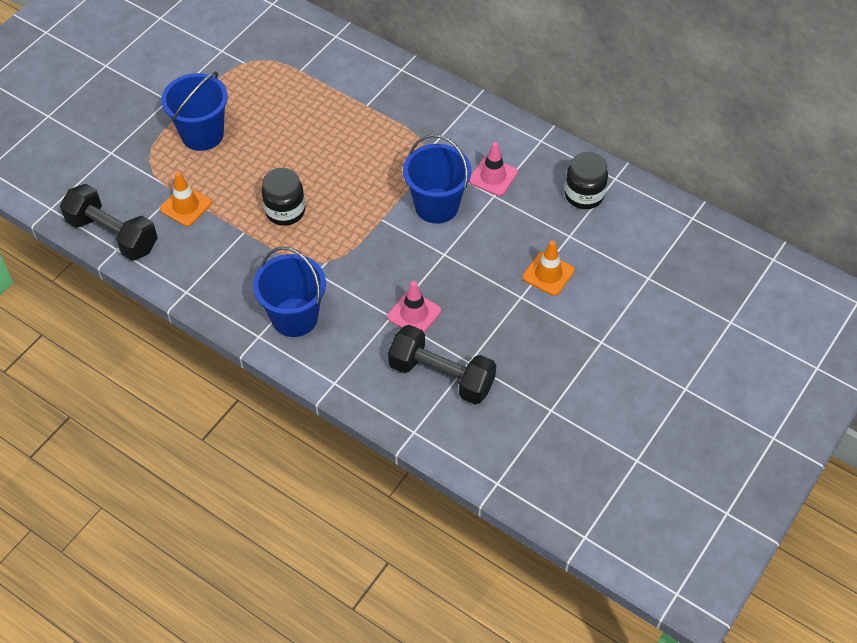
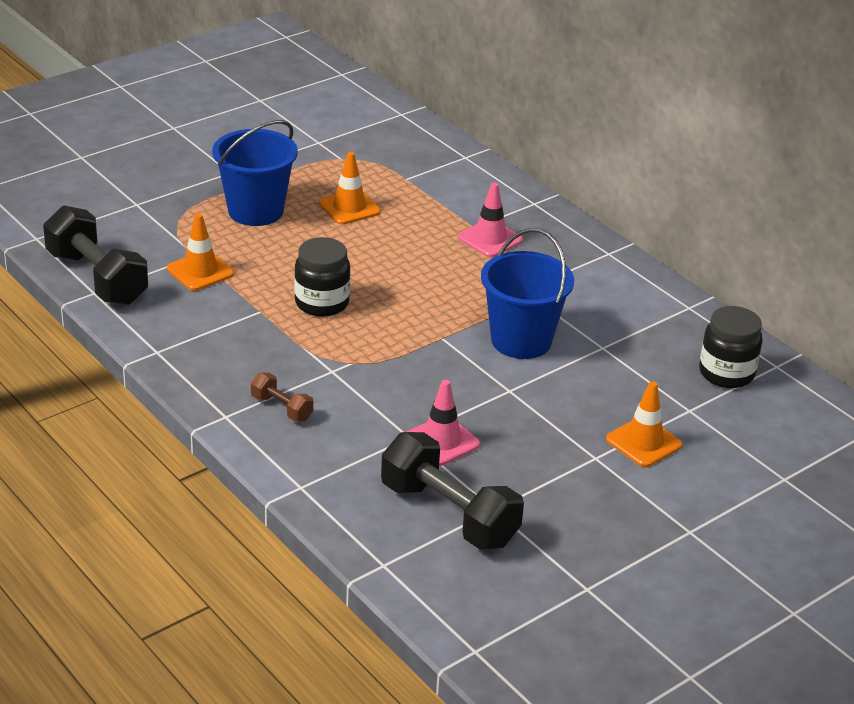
camera: 15 degrees right, 20 degrees down
(269, 112) = (349, 208): none -> orange traffic cone
(294, 317) = (281, 408): blue bucket -> brown dumbbell
(493, 176) = (609, 328): pink traffic cone -> pink traffic cone (490, 239)

